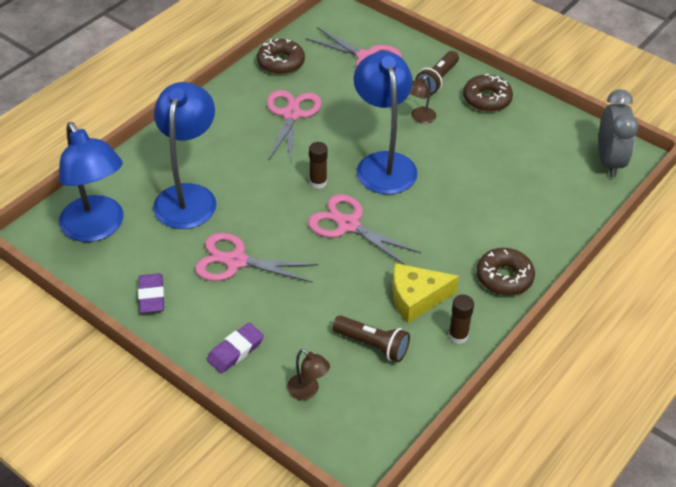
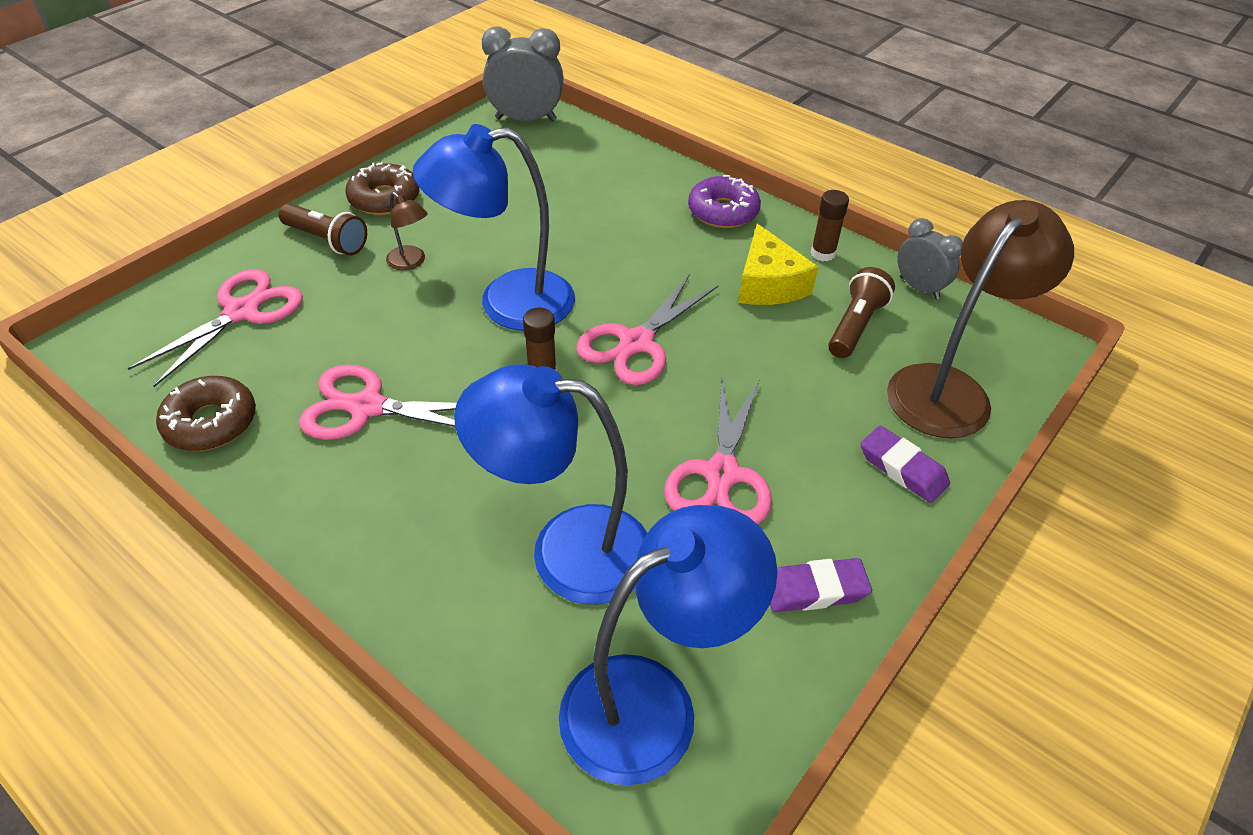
camera: 90 degrees left, 0 degrees up
(308, 391) = (950, 389): brown lamp -> brown lamp, size x2.30
(421, 393) = (919, 288): none -> grey clock
(504, 277) = (723, 211): brown donut -> purple donut

